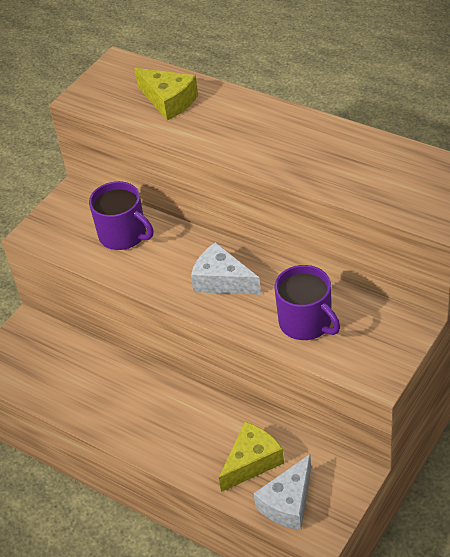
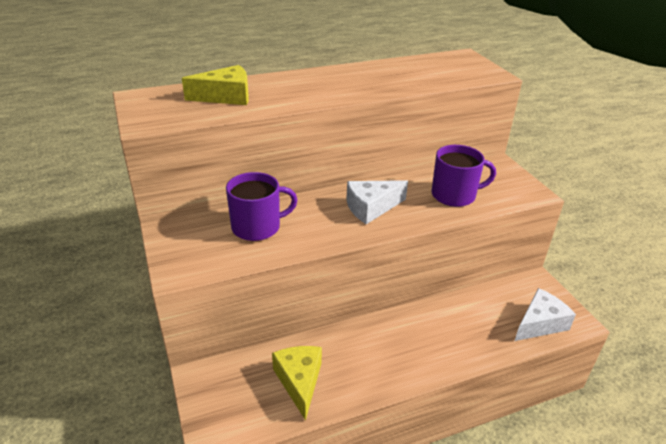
camera: 60 degrees left, 10 degrees down
(252, 462) = (487, 321): yellow cheese -> yellow cheese (299, 381)
(288, 503) = (539, 323): white cheese -> white cheese turned 105 degrees counterclockwise

